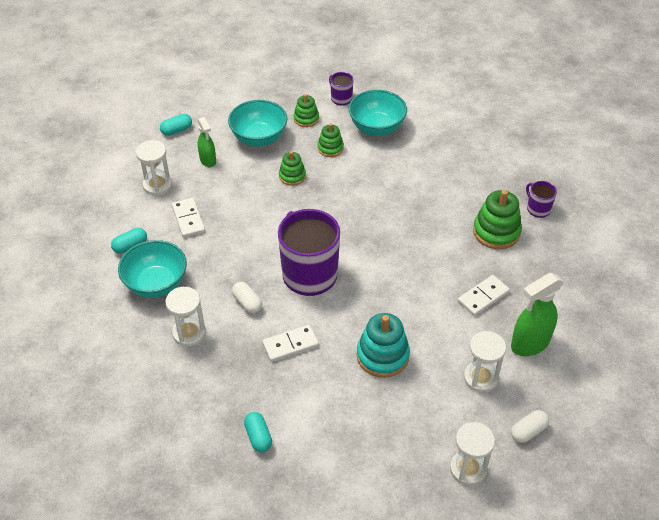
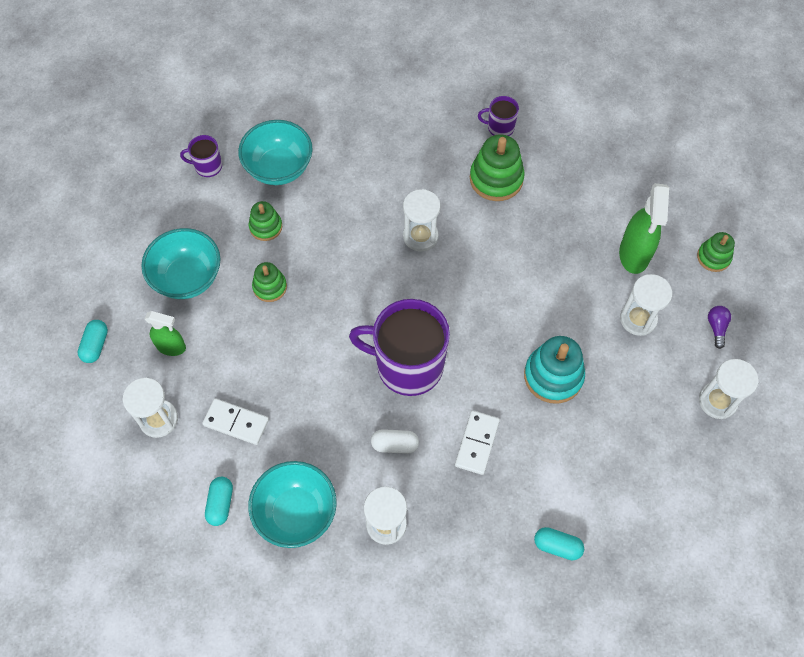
camera: 50 degrees left, 15 degrees up
(306, 119) = (204, 217): green stacking toy -> green stacking toy (713, 257)
(407, 221) = (420, 236): none -> white hourglass
(483, 297) = (557, 248): white domino -> none
(528, 431) = (716, 328): white capsule -> purple light bulb

